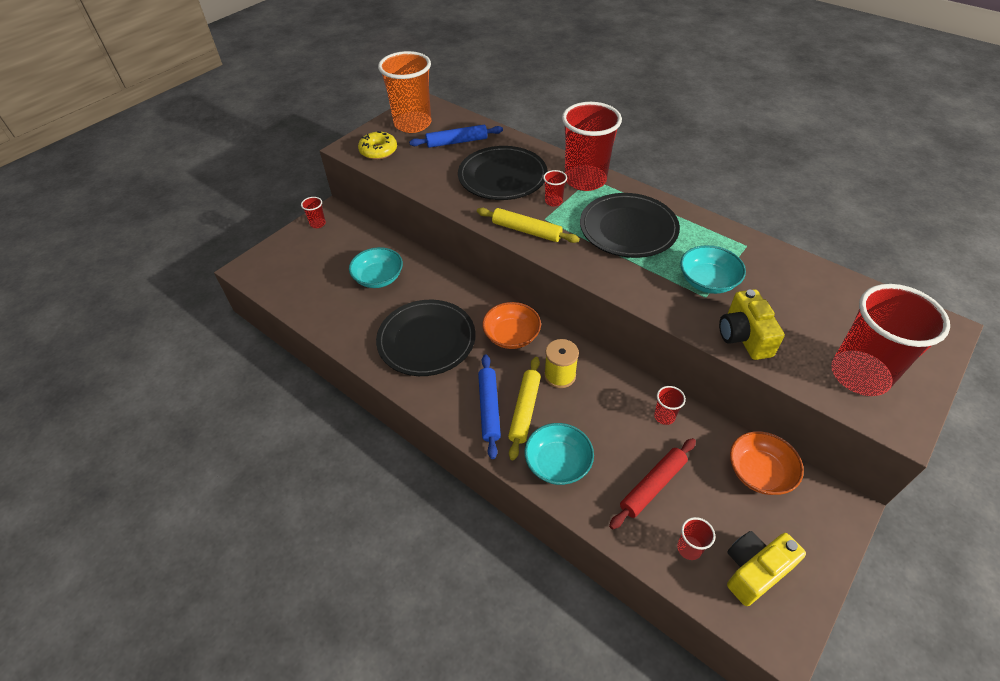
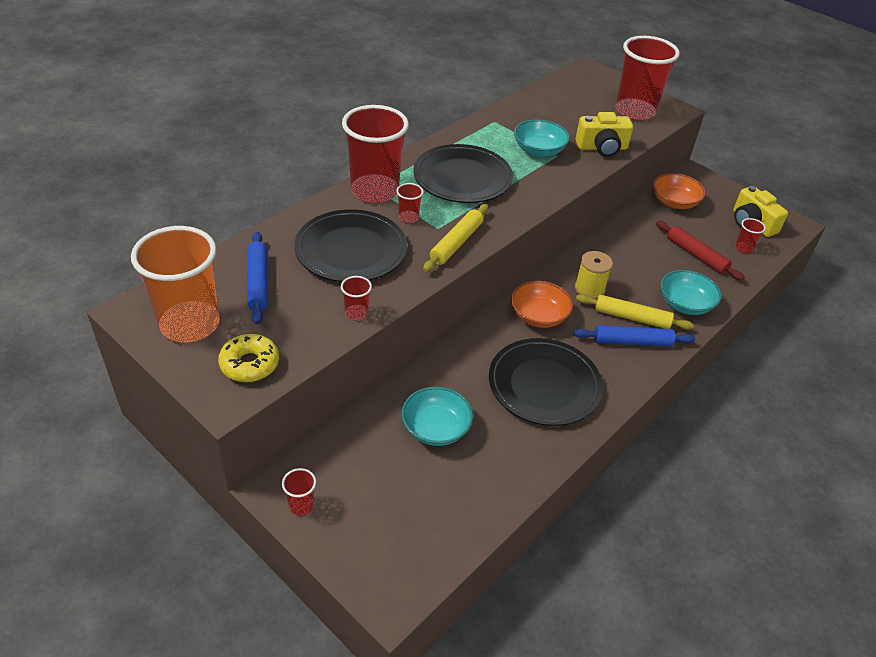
camera: 90 degrees left, 5 degrees down
(664, 416) = (629, 236): red cup -> red cup (356, 314)

